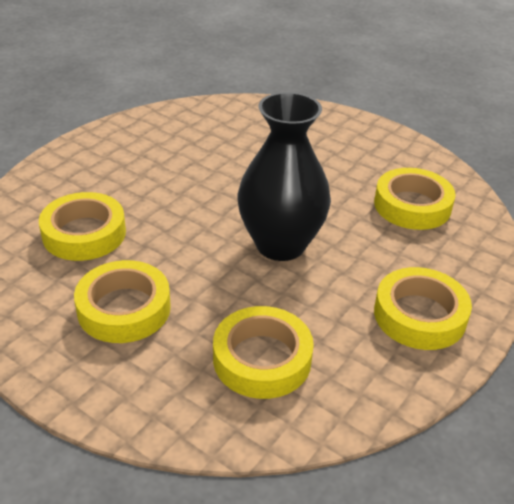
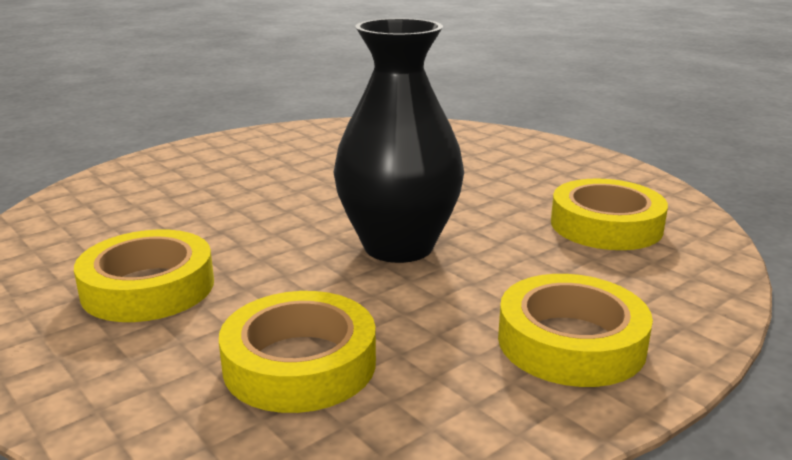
camera: 15 degrees right, 15 degrees down
(84, 233) = (155, 214): yellow tape -> none

